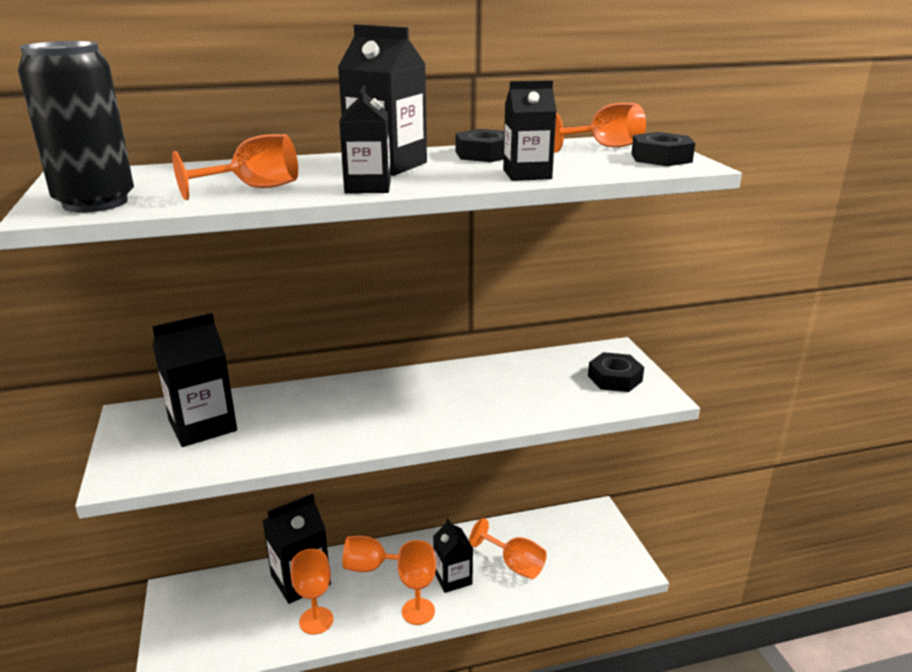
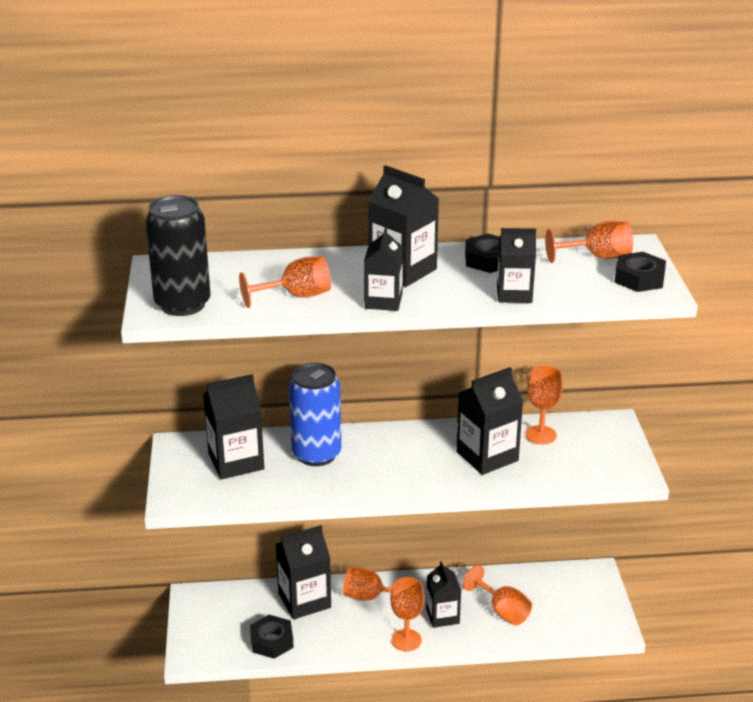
camera: 10 degrees right, 5 degrees up
(300, 409) = (316, 454): none -> blue can
(316, 620) = (316, 636): orange goblet -> orange goblet (541, 435)
(493, 393) = (487, 456): none -> black carton
(614, 378) = (602, 453): black nut -> black nut (271, 641)

